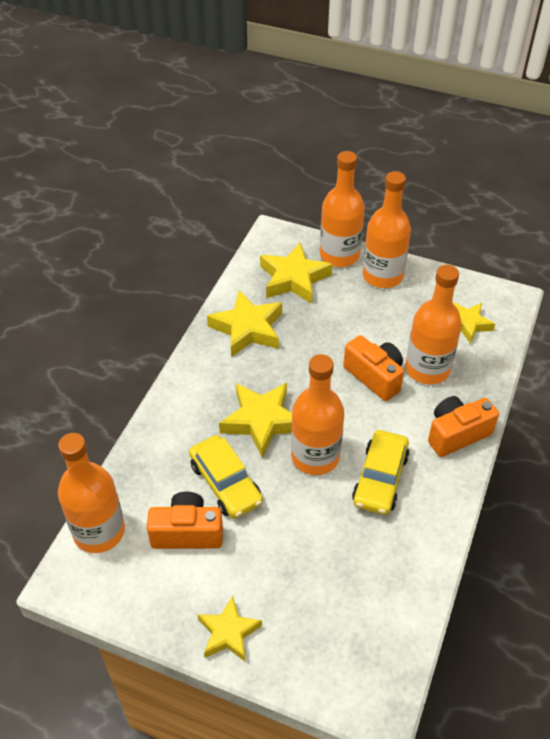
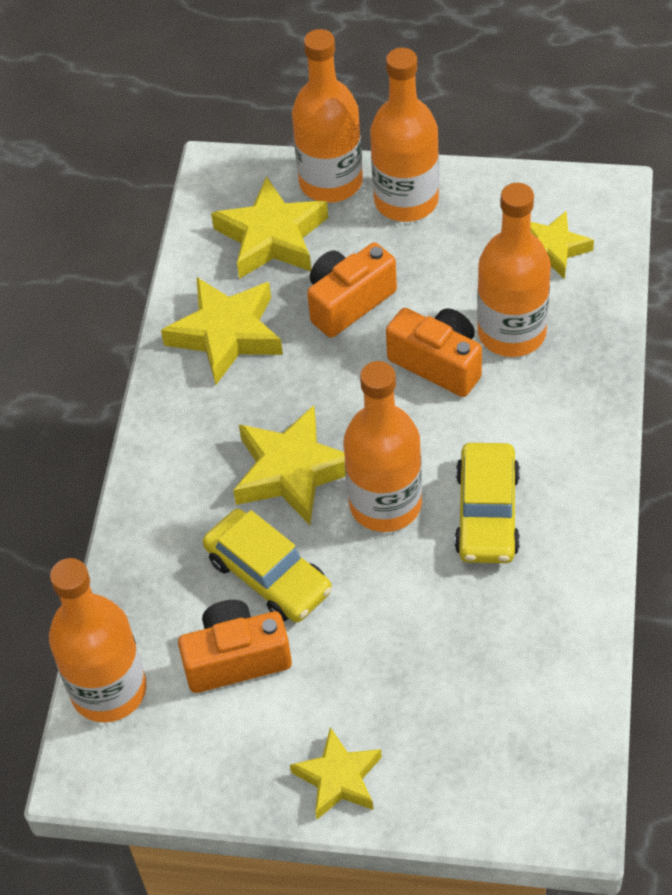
camera: 10 degrees left, 5 degrees up
(456, 434) = (578, 421): orange camera -> orange camera (348, 302)

